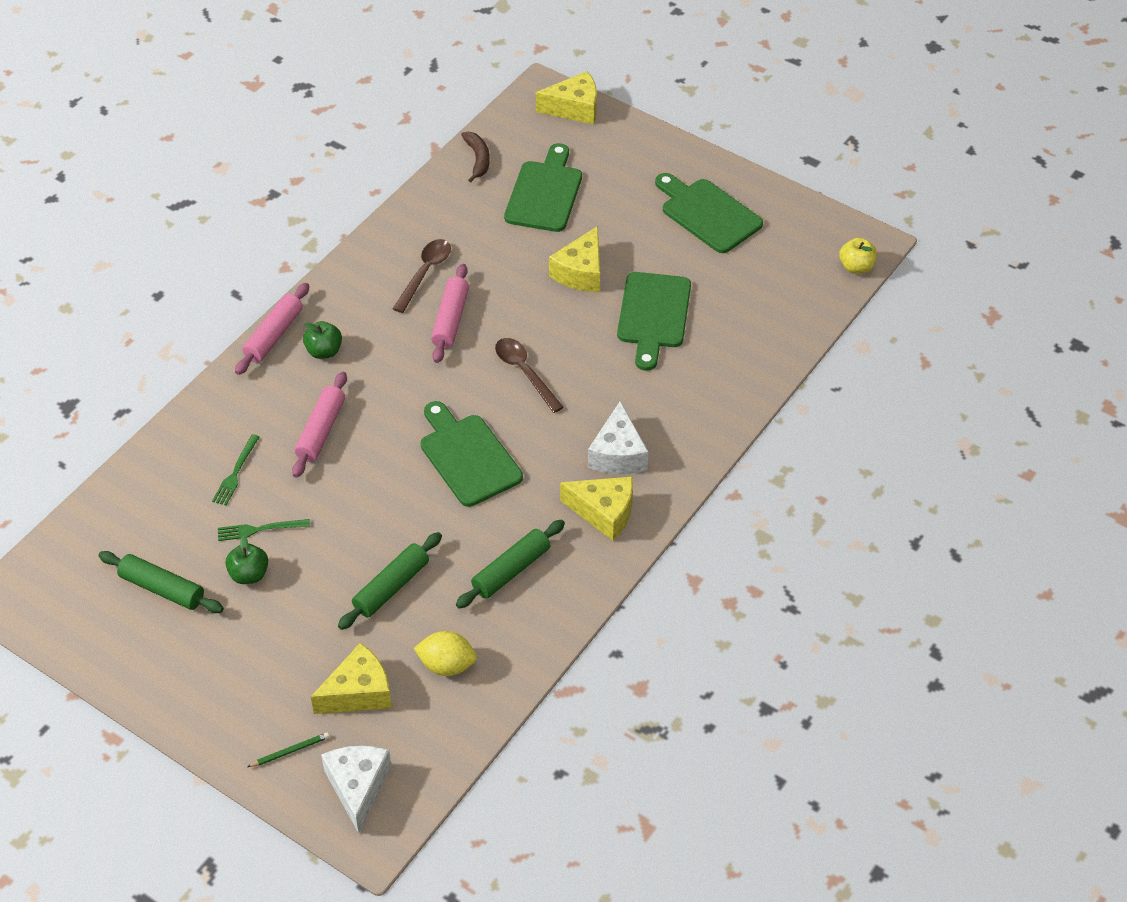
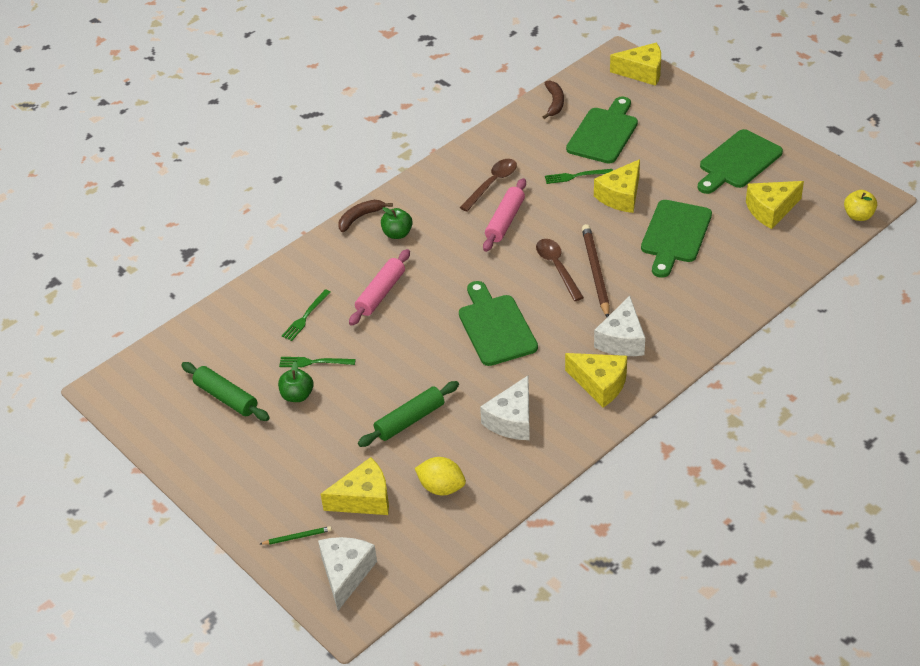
camera: 15 degrees right, 5 degrees down
(273, 335) = (360, 217): pink rolling pin -> brown banana
(511, 570) = (512, 420): green rolling pin -> white cheese
(523, 252) = (576, 176): none -> green fork
(570, 373) = (595, 272): none -> brown pencil
(708, 214) = (738, 162): green cutting board -> green cutting board turned 105 degrees counterclockwise
(757, 271) = (771, 210): none -> yellow cheese

